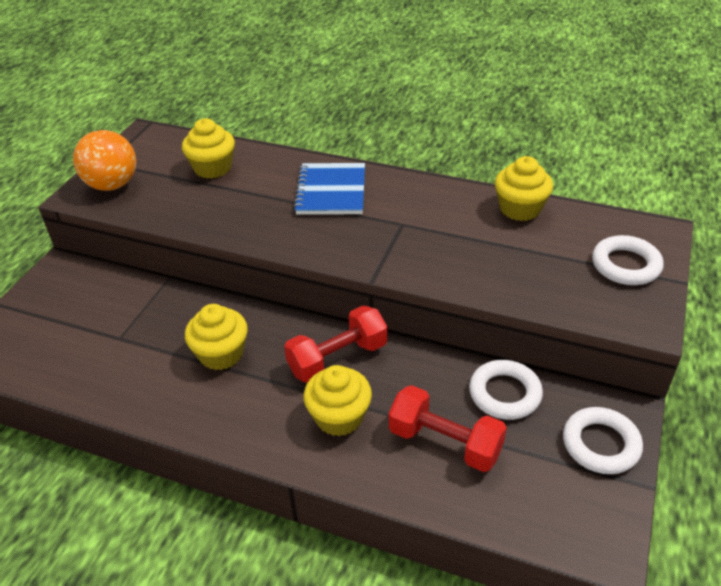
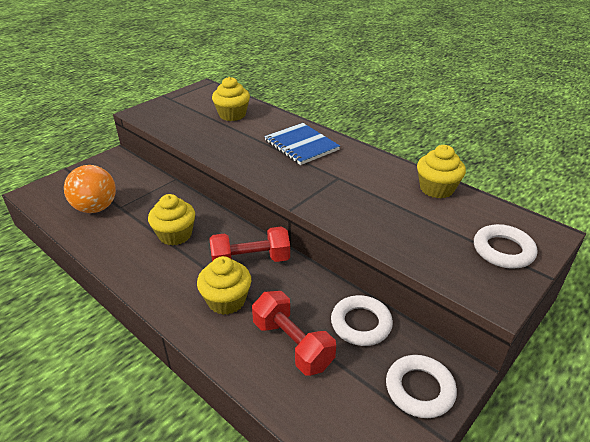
camera: 20 degrees right, 5 degrees down
(112, 185) = (164, 111): orange ball -> orange ball (96, 208)
(331, 191) = (301, 145): blue notebook -> blue notebook turned 60 degrees counterclockwise

